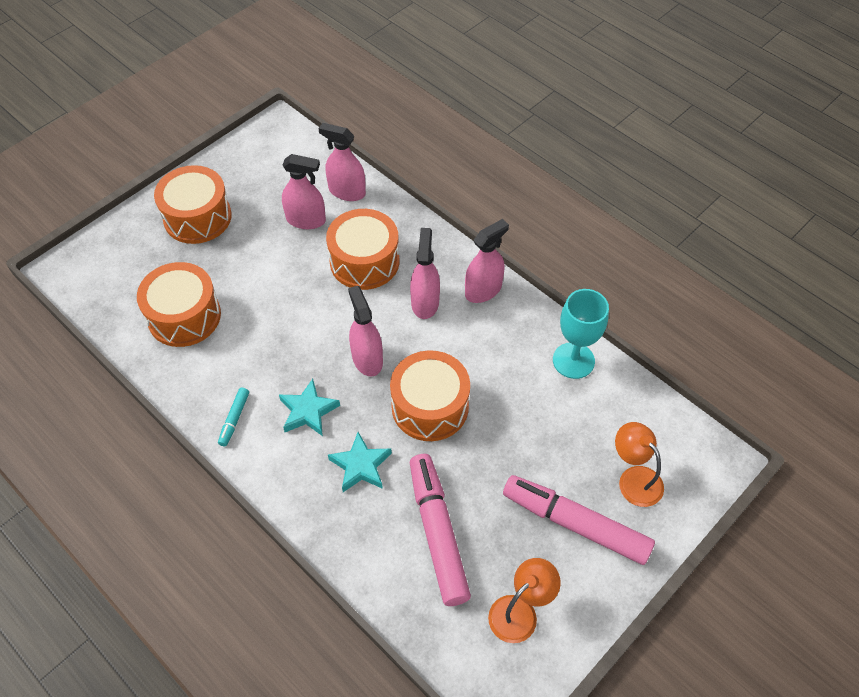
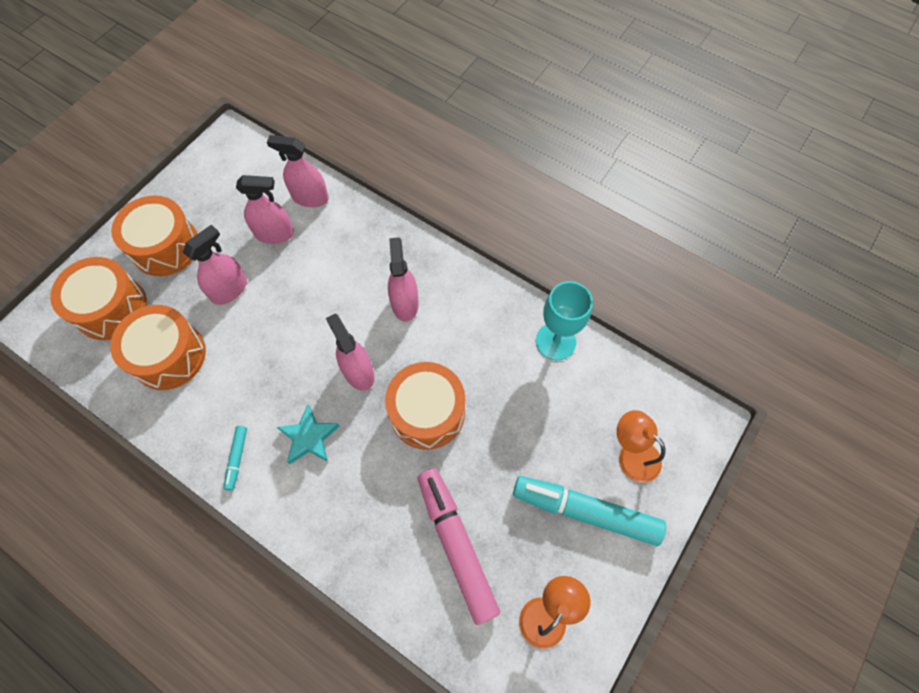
camera: 10 degrees left, 10 degrees up
(361, 465) = (370, 486): turquoise star -> none
(364, 261) = (339, 269): orange drum -> orange drum (111, 308)
(483, 290) = (458, 281): pink spray bottle -> pink spray bottle (229, 289)
(576, 524) = (586, 511): pink marker -> turquoise marker

